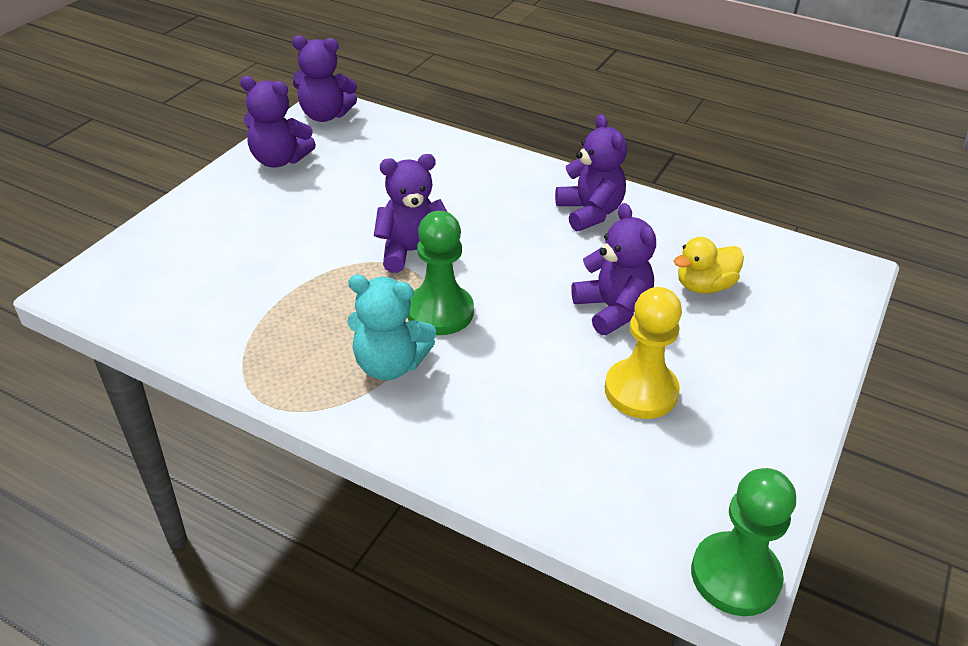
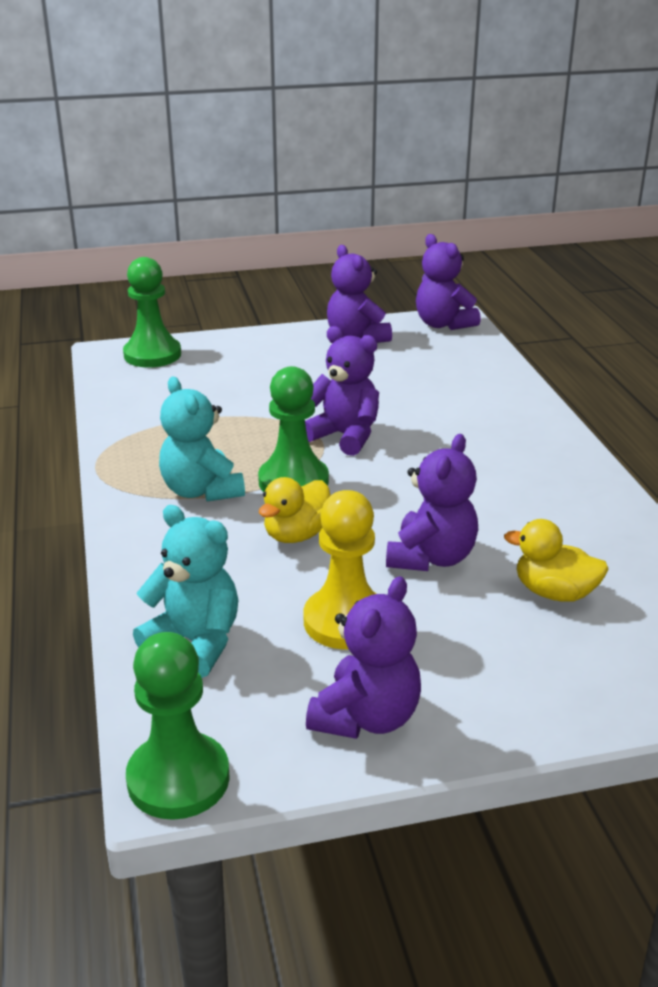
camera: 50 degrees right, 10 degrees down
(125, 269) = (152, 355): none -> green pawn
(512, 352) = (297, 535): none -> yellow duck
(588, 481) = (195, 643): none -> turquoise teddy bear
(589, 213) = (547, 485): purple teddy bear -> purple teddy bear (366, 717)

